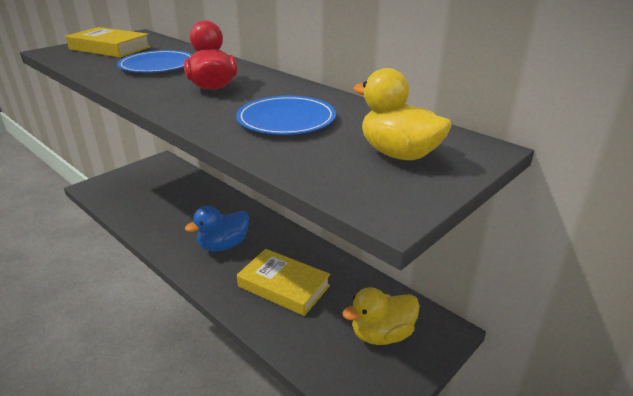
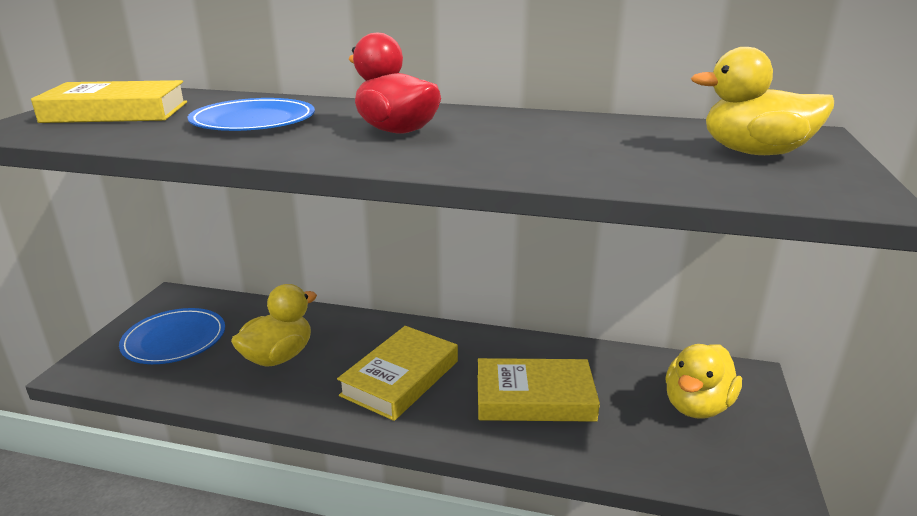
camera: 30 degrees left, 5 degrees down
(177, 210) = (278, 357): none -> yellow duck
(223, 245) = (400, 378): blue duck -> yellow book
(286, 119) = (571, 146): blue plate -> blue plate (174, 339)

